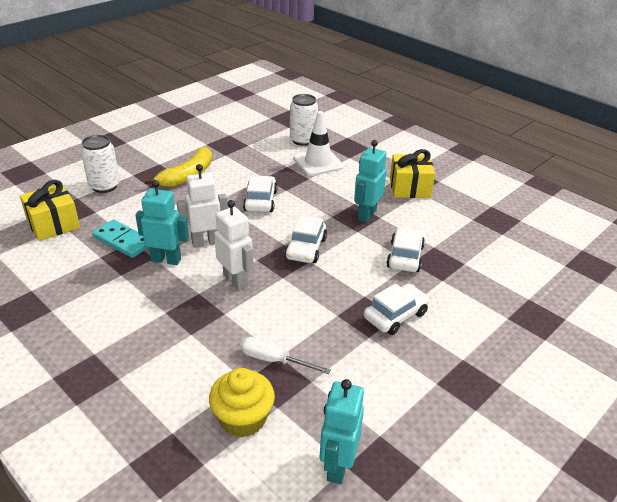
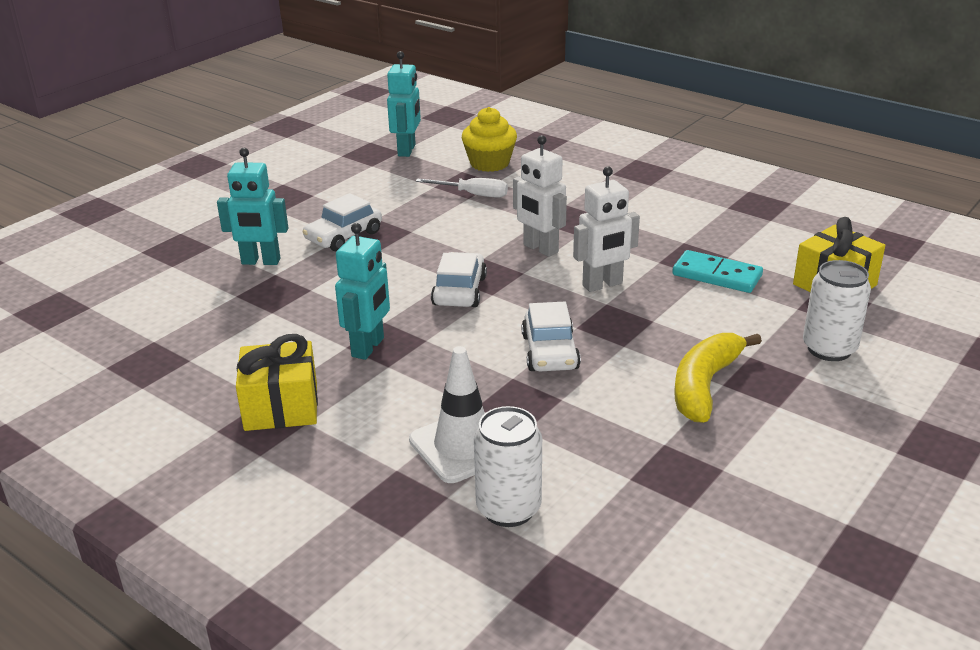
camera: 175 degrees right, 5 degrees down
(166, 260) = (641, 260): turquoise robot -> turquoise robot (260, 262)
(405, 257) = (318, 295): white car -> none

